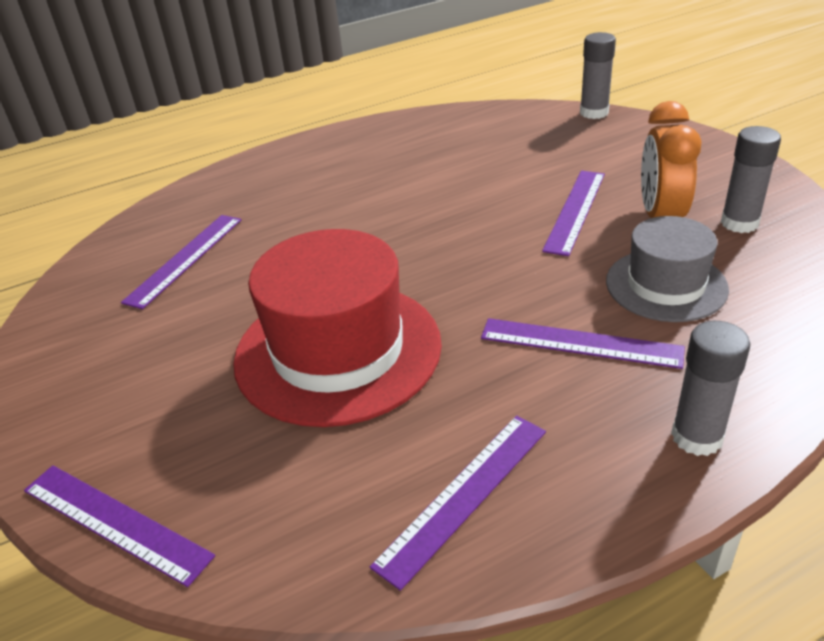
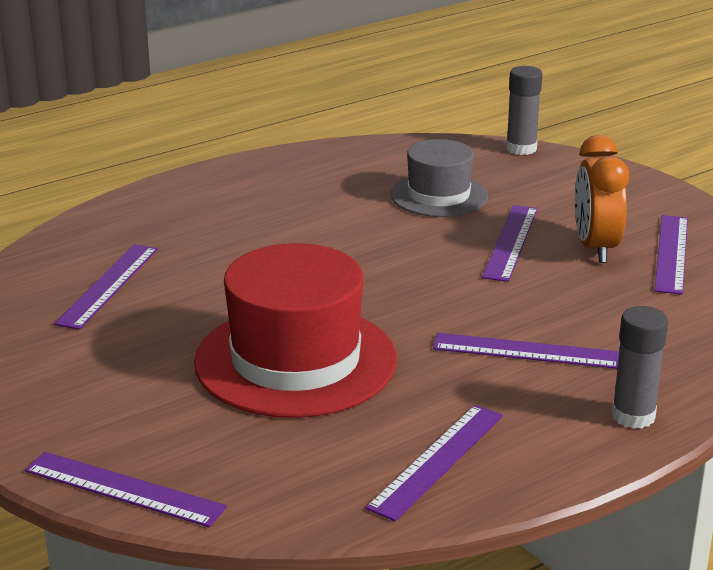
camera: 10 degrees left, 10 degrees down
(666, 285) = (603, 305): grey hat -> grey hat (439, 195)
(739, 223) = (671, 253): grey glue stick -> purple ruler

